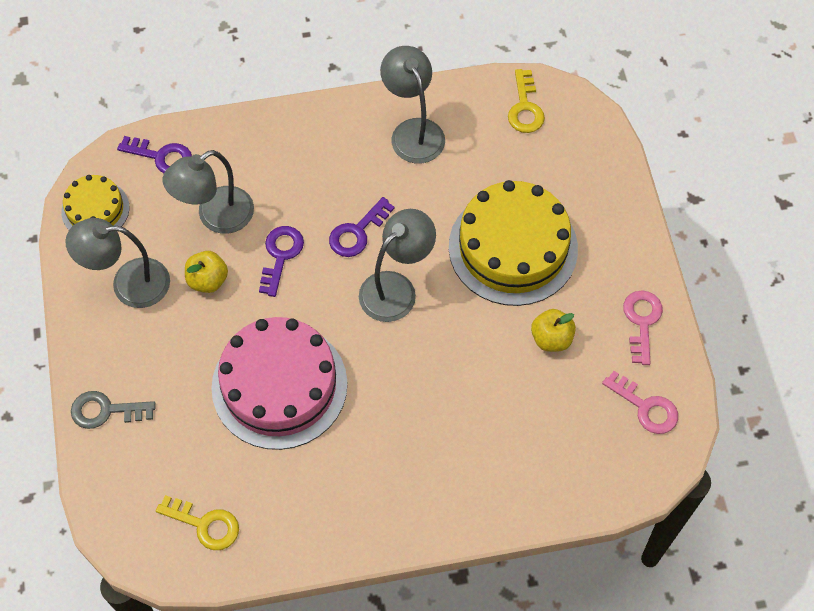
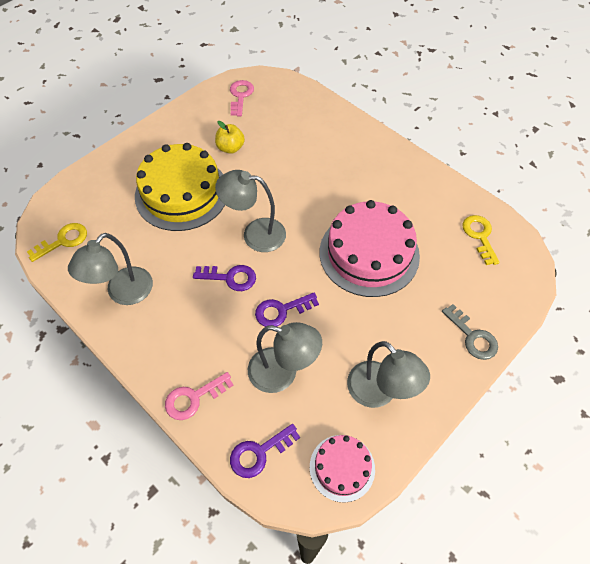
camera: 125 degrees left, 5 degrees down
(95, 209) = (342, 467): yellow cake -> pink cake
(161, 157) = (259, 453): purple key -> purple key turned 105 degrees counterclockwise
(208, 280) = (334, 342): yellow apple -> none
(642, 321) = (189, 118): pink key -> pink key (193, 398)

